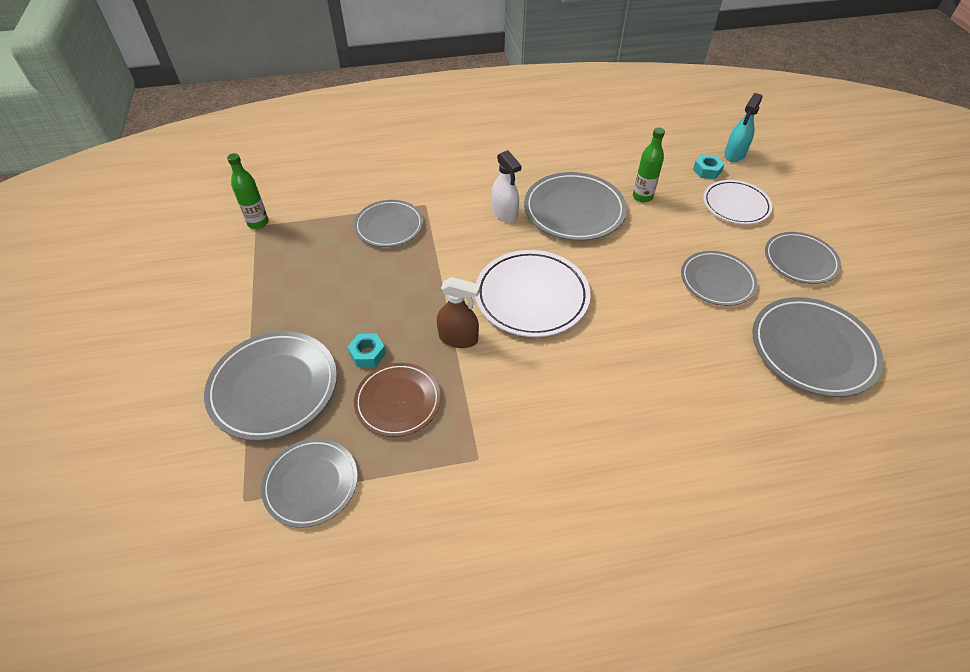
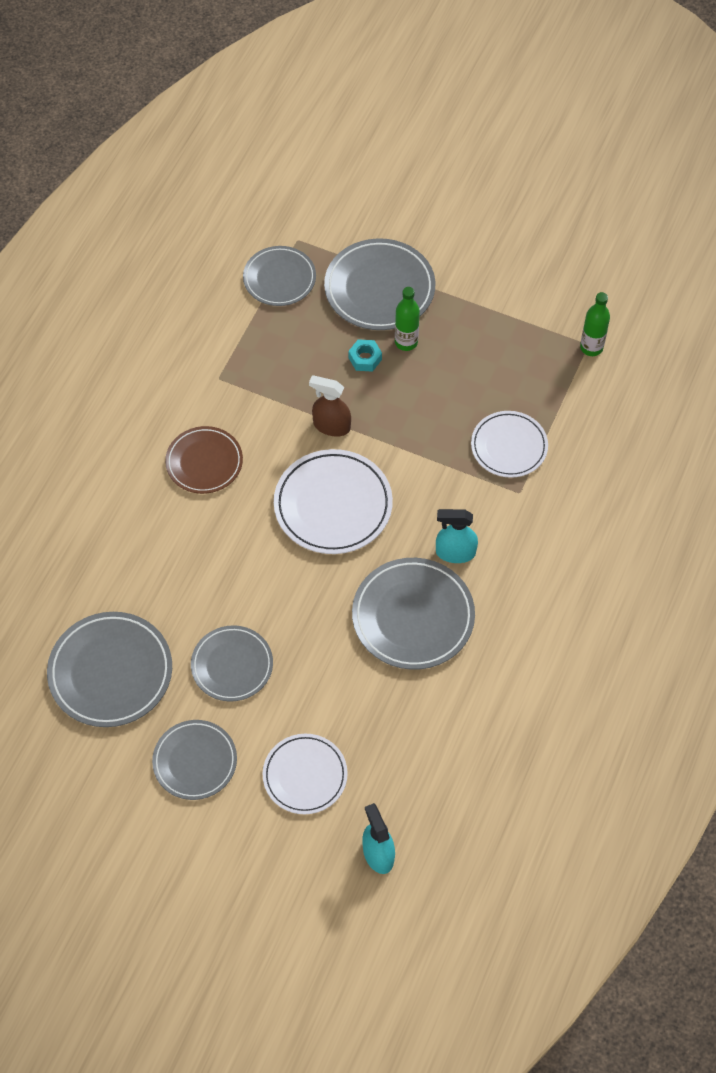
camera: 125 degrees right, 10 degrees up
(389, 226) = (509, 446): grey plate -> white plate
(398, 401) = (304, 356): brown plate -> brown plate (204, 462)
(458, 338) = (331, 426): brown spray bottle -> brown spray bottle turned 60 degrees clockwise
(504, 213) = (455, 552): white spray bottle -> turquoise spray bottle
(642, 197) = (384, 695): green bottle -> green bottle (406, 342)
(707, 171) = (375, 797): turquoise nut -> none

